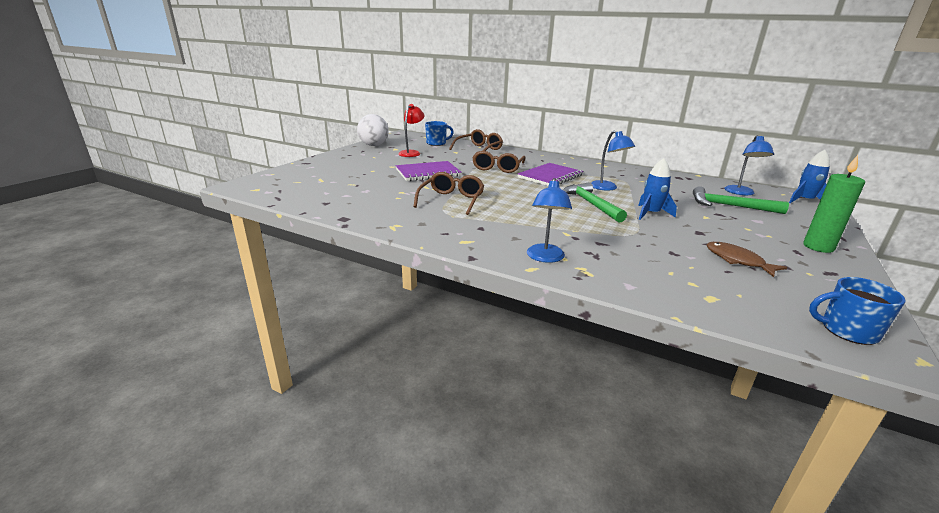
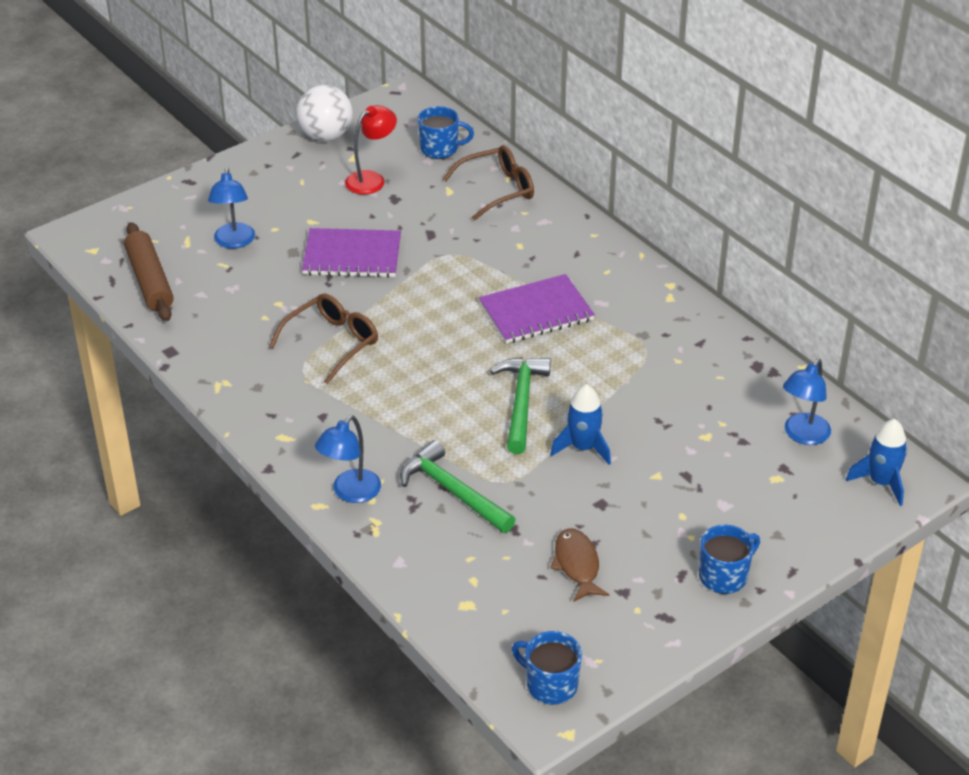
camera: 25 degrees right, 15 degrees up
(306, 195) = (149, 281): none -> brown rolling pin
(497, 168) = (475, 264): brown glasses -> none
(607, 188) = (594, 367): blue lamp -> blue lamp (234, 242)
(730, 206) = (731, 462): green hammer -> green hammer (453, 491)
(818, 247) = (724, 576): green candle -> blue mug

